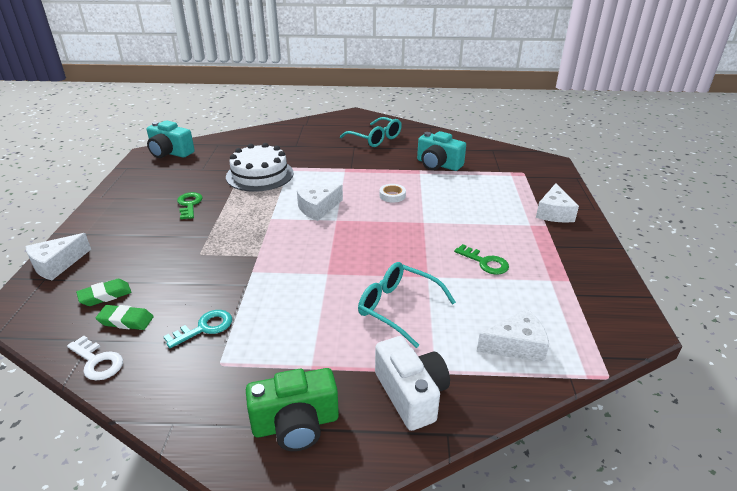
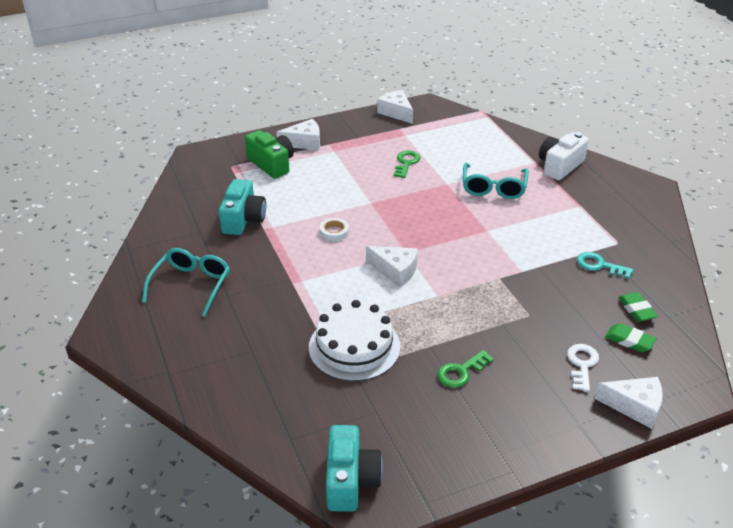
camera: 115 degrees left, 5 degrees up
(97, 361) = (678, 299): white key -> white key (582, 364)
(296, 424) = (621, 197): green camera -> green camera (272, 164)
(516, 346) = (485, 139): white cheese -> white cheese (396, 112)

